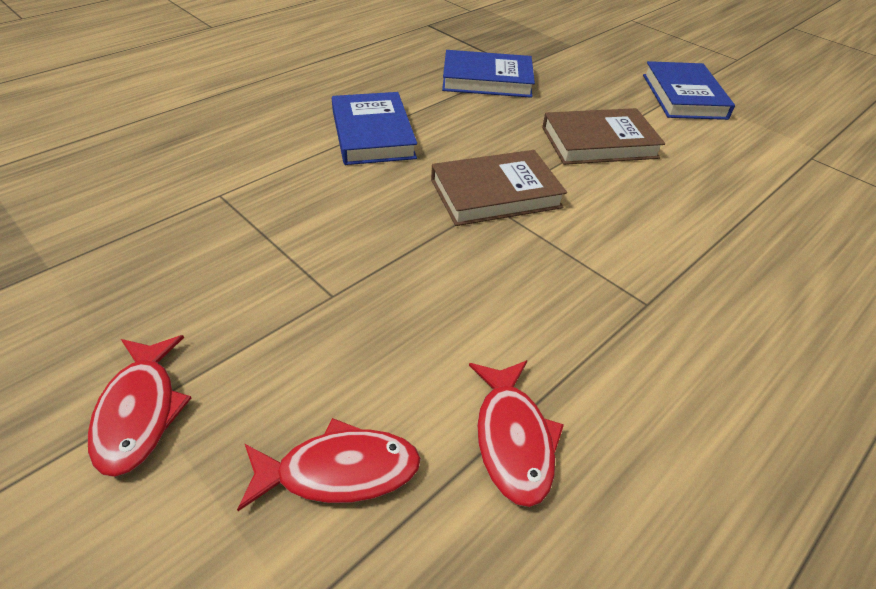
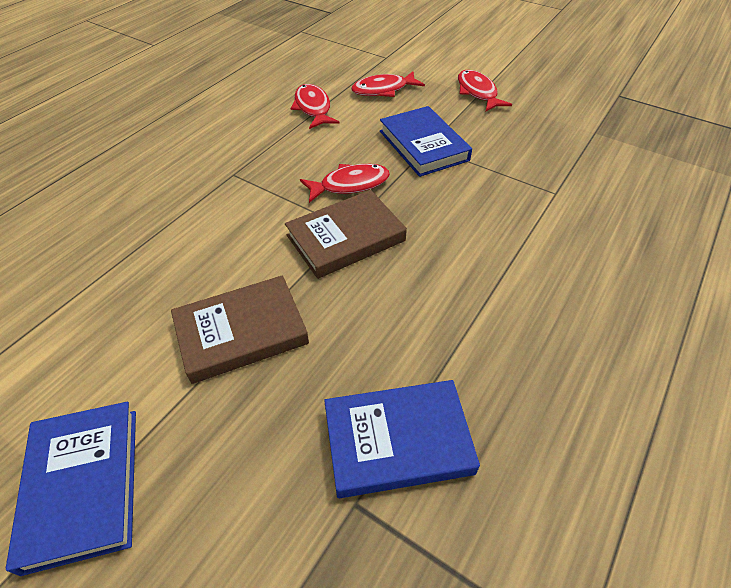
camera: 170 degrees right, 5 degrees up
(373, 134) = (487, 285): blue book -> blue book (423, 145)
(475, 254) = (350, 185): none -> red fish

